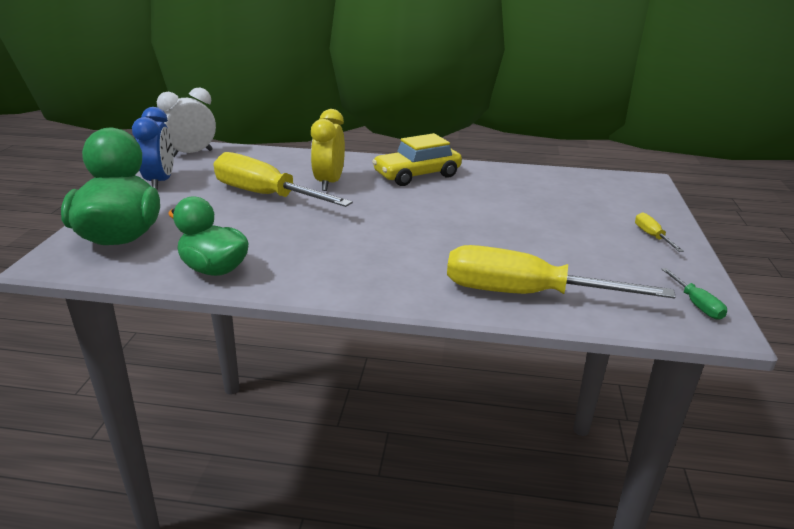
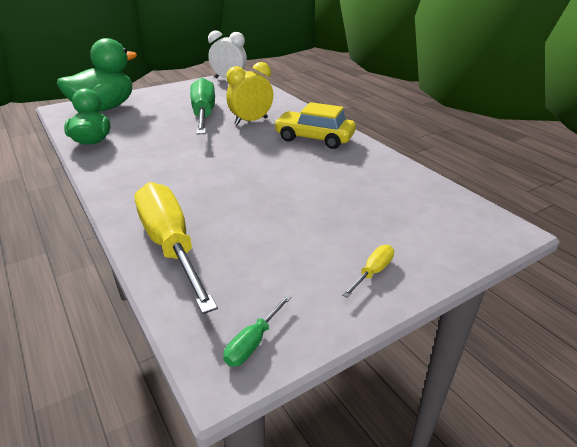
camera: 50 degrees right, 5 degrees up
(160, 182) = (180, 89): blue clock -> none
(264, 195) = (204, 114): yellow screwdriver -> green screwdriver

